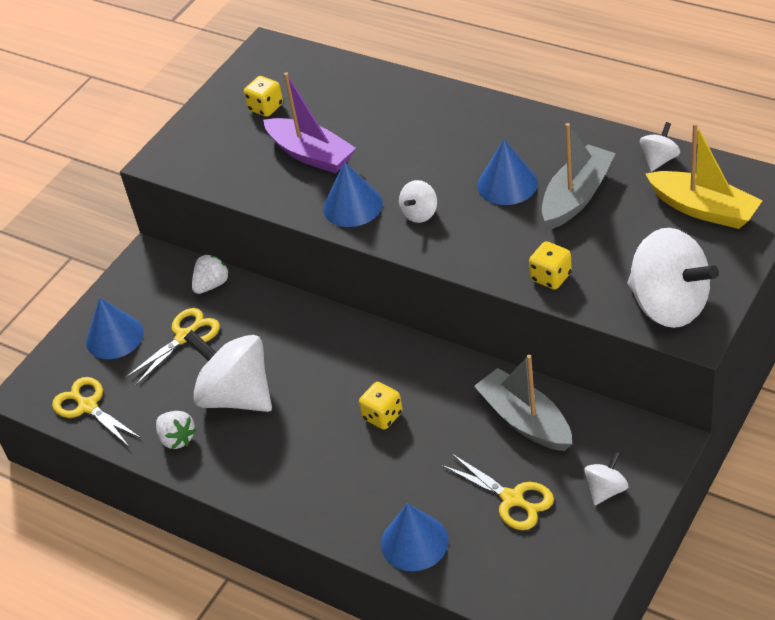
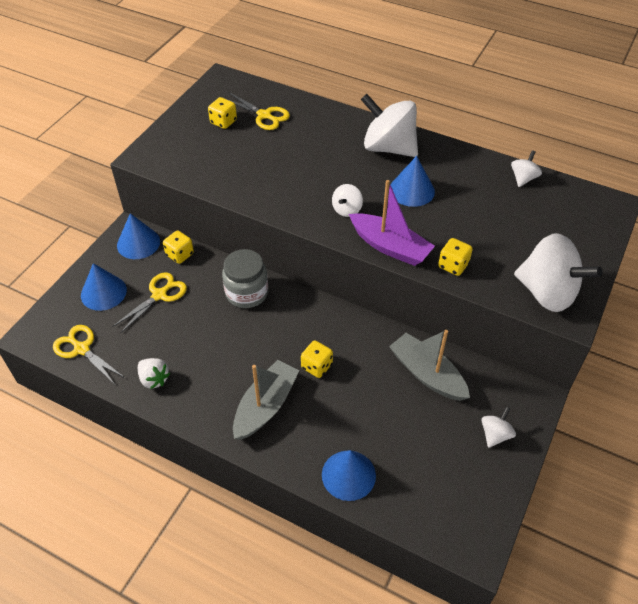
camera: 10 degrees left, 5 degrees up
(212, 285) = (180, 254): white strawberry -> yellow dice
(236, 396) = (201, 345): white spinning top -> white spinning top (388, 147)
(297, 329) = (247, 293): none -> grey jar
(311, 154) = (260, 159): purple boat -> purple boat (390, 247)
(352, 206) = (294, 201): blue cone -> blue cone (138, 243)
(512, 499) = (423, 440): yellow scissors -> yellow scissors (264, 115)
(577, 196) = (465, 203): grey boat -> grey boat (265, 406)
(704, 209) = (562, 218): yellow boat -> none

